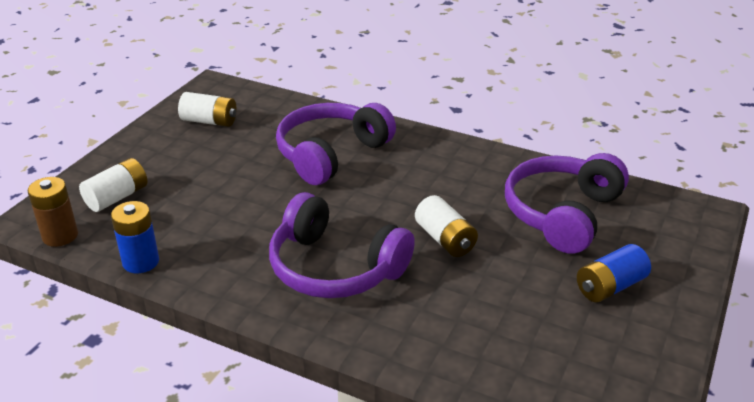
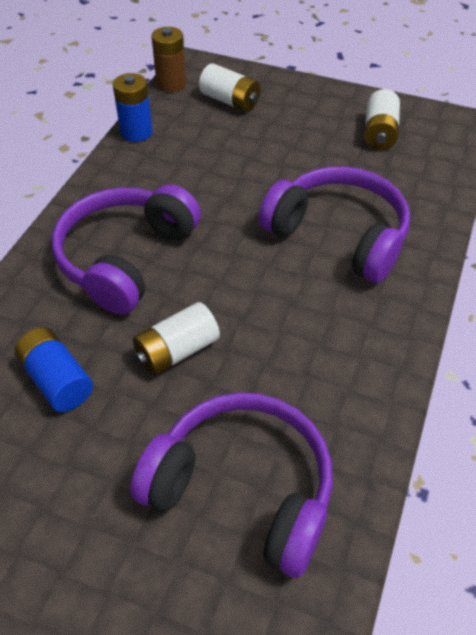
camera: 85 degrees right, 15 degrees up
(610, 287) = (80, 537): blue battery -> blue battery (57, 380)

